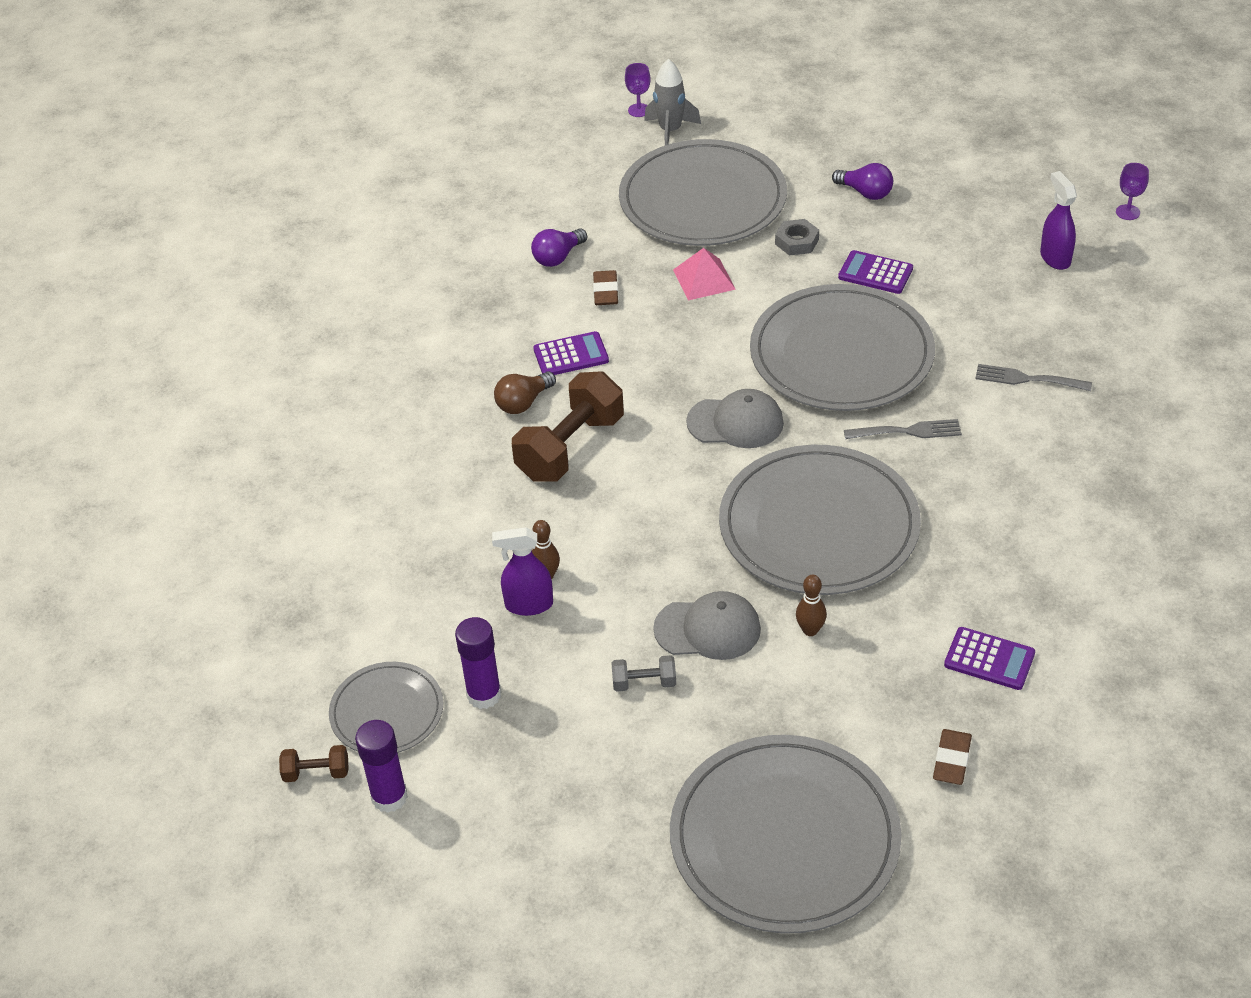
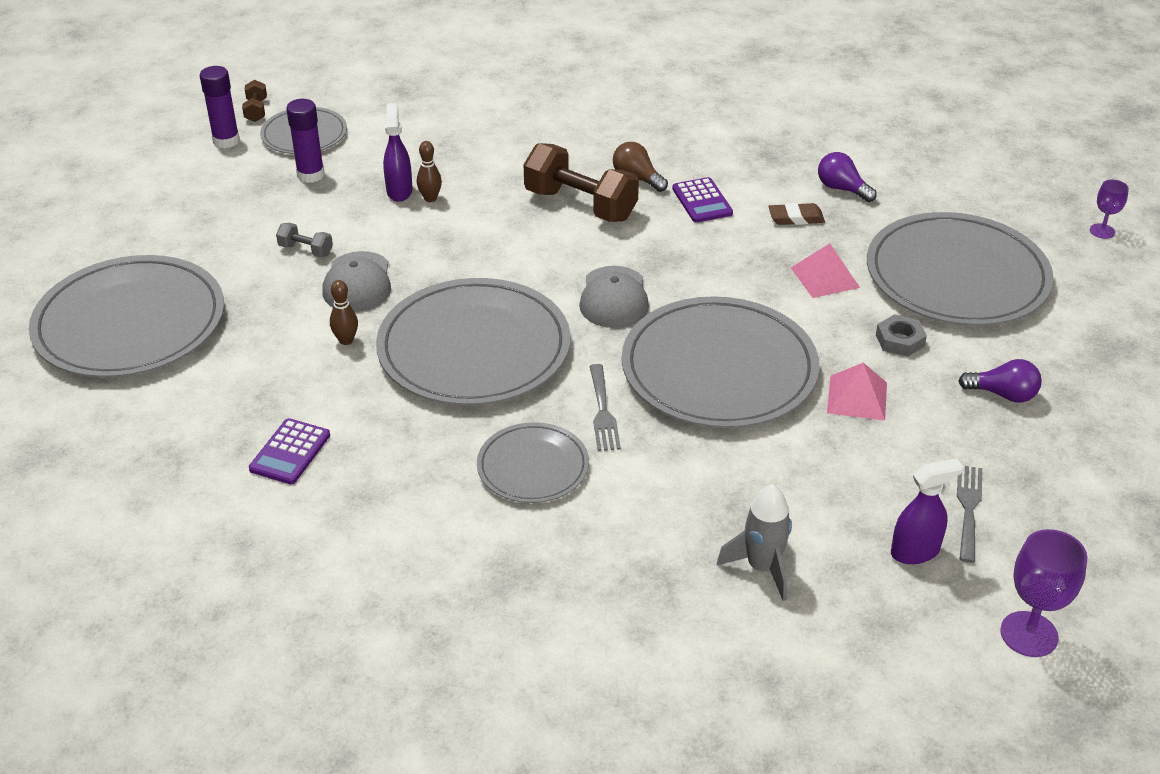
camera: 85 degrees right, 5 degrees down
(644, 683) = (306, 250): grey dumbbell -> grey dumbbell turned 60 degrees counterclockwise
(670, 131) = (1071, 253): grey rocket -> grey rocket (762, 567)
(865, 193) = (1003, 394): purple light bulb -> purple light bulb turned 105 degrees counterclockwise
(875, 273) = (857, 397): purple calculator -> pink pyramid
(951, 760) = (180, 421): brown eraser -> none
(987, 478) = (533, 466): none -> grey plate
(1027, 379) = (689, 509): grey fork -> grey fork (968, 508)
(1127, 212) = (1029, 634): purple goblet -> purple goblet, size x1.72

